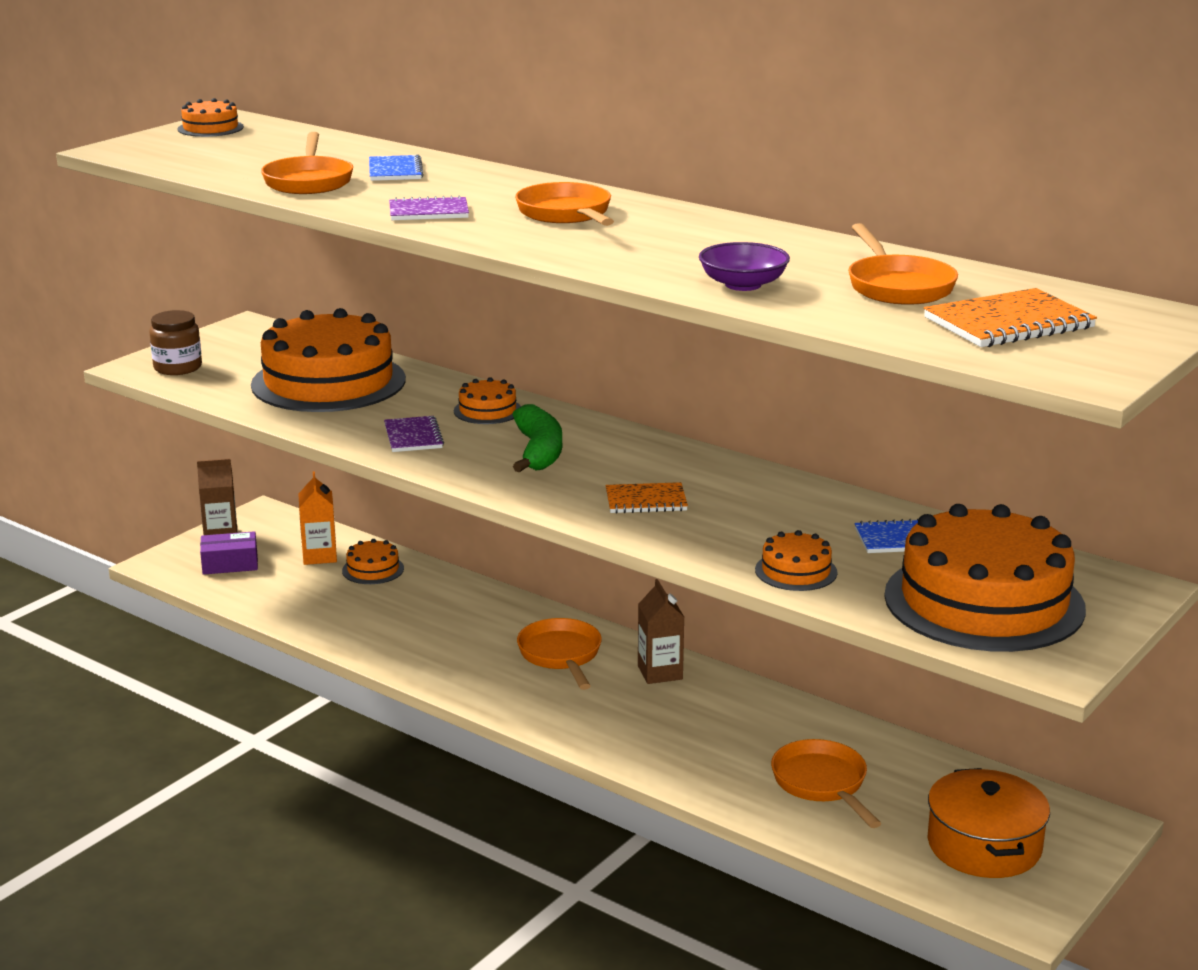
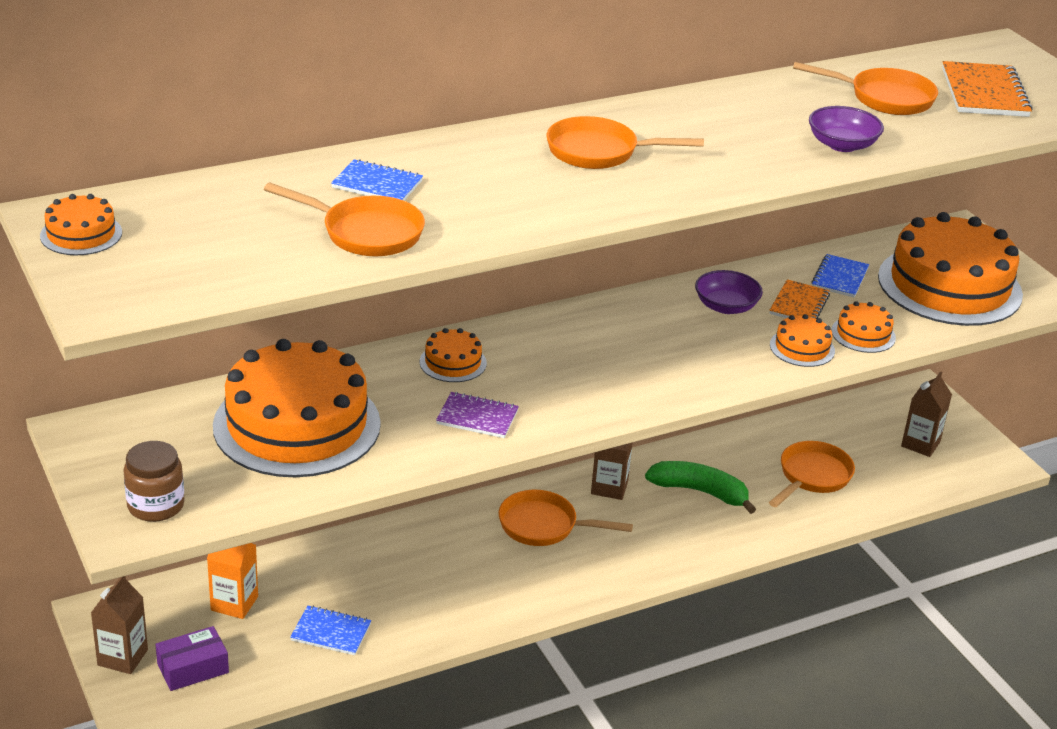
camera: 65 degrees left, 10 degrees up
(230, 564) = (193, 668): purple box -> purple box turned 45 degrees clockwise
(319, 602) = (331, 632): none -> blue notebook
(373, 569) = (295, 578): orange cake -> orange cake (802, 348)
(428, 212) = (533, 205): purple notebook -> none
(538, 452) = (566, 366): green banana -> green banana (700, 492)
(646, 501) = (701, 351): orange notebook -> orange notebook (799, 304)
(749, 496) = (726, 306): none -> purple bowl
(822, 784) = (812, 477): orange pan -> orange pan turned 120 degrees clockwise
(984, 845) = (920, 444): orange pot -> brown carton

